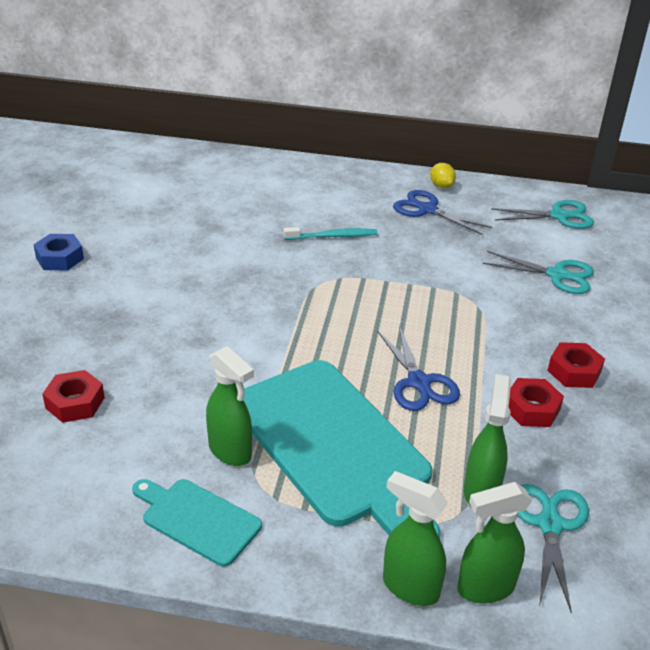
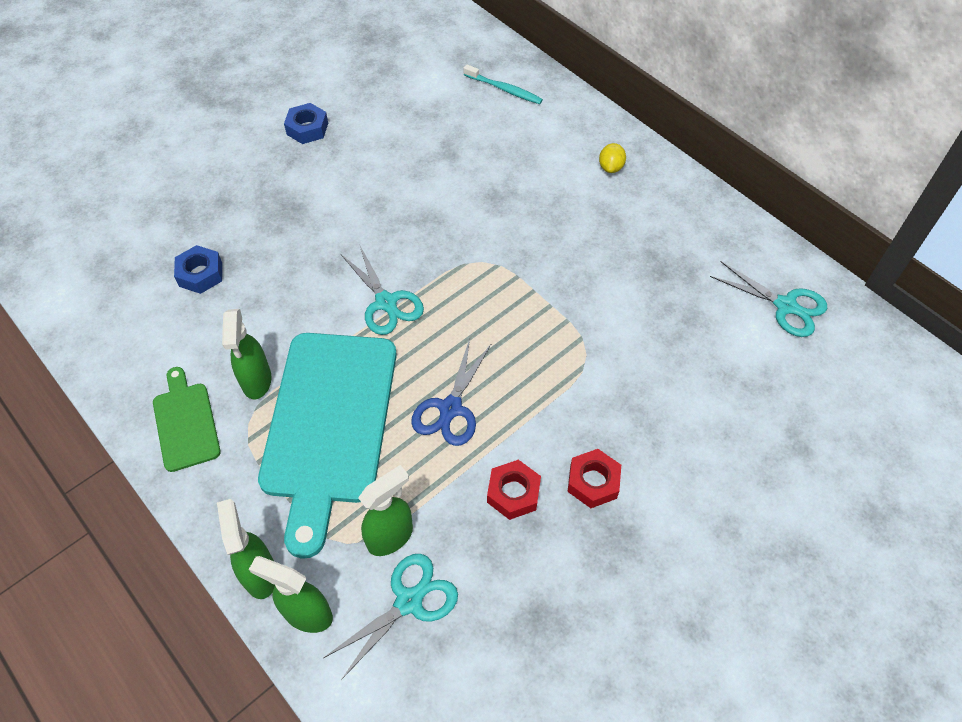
camera: 40 degrees right, 20 degrees up
(75, 403) = (200, 274): red nut -> blue nut
(197, 519) = (185, 423): turquoise cutting board -> green cutting board
(332, 236) = (537, 216): turquoise toothbrush -> turquoise toothbrush (504, 89)
(427, 210) = (657, 229): blue scissors -> none
(441, 186) = (703, 207): yellow lemon -> yellow lemon (610, 167)
(557, 275) = (700, 373): turquoise scissors -> turquoise scissors (386, 303)

